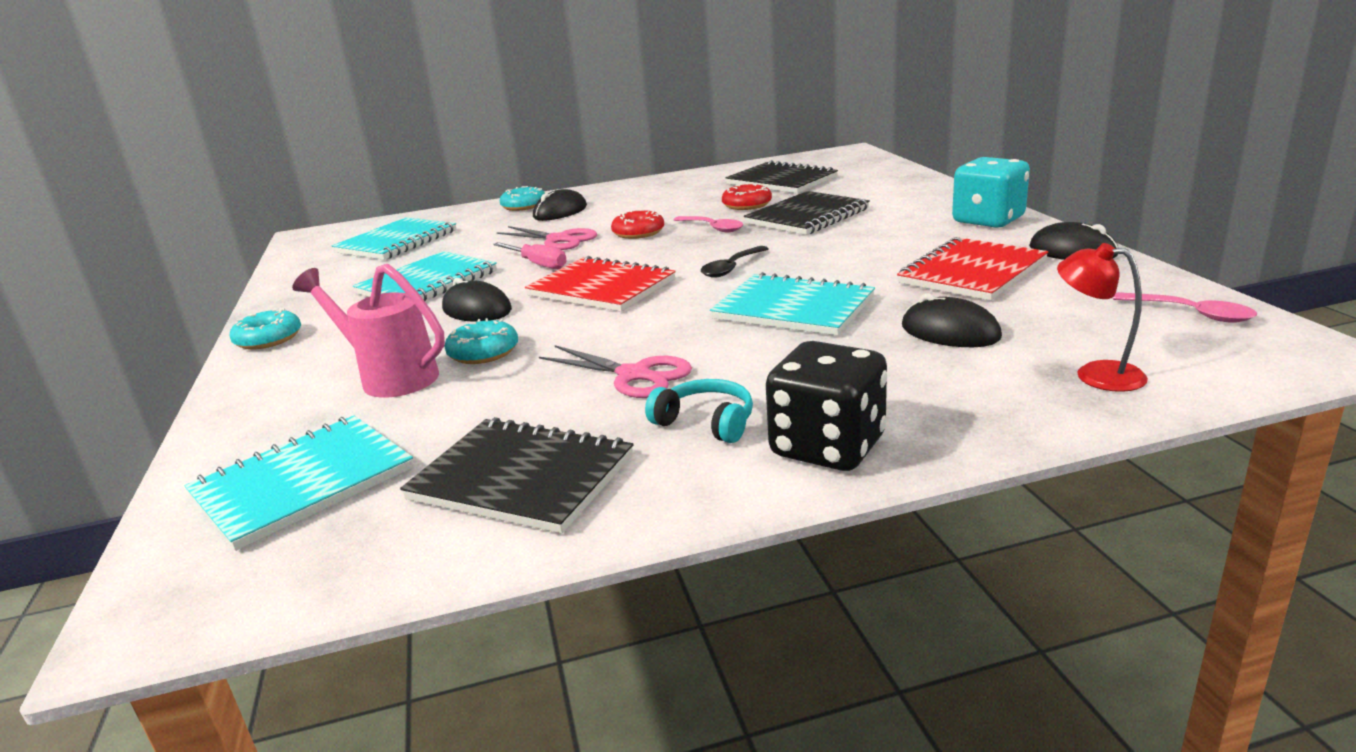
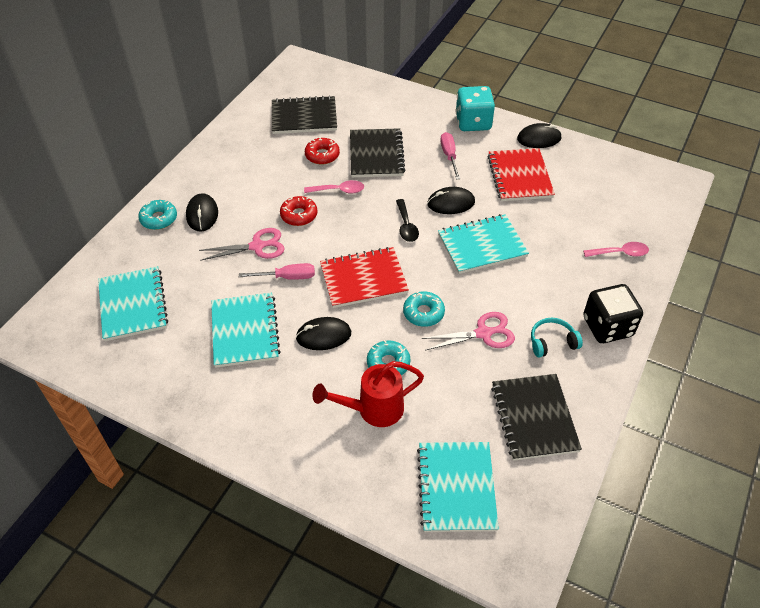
camera: 50 degrees left, 25 degrees up
(268, 339) = (238, 434): turquoise donut -> turquoise donut (423, 313)
(390, 377) = (372, 410): pink watering can -> red watering can
(521, 478) = (534, 418): black notebook -> black notebook turned 75 degrees counterclockwise
(899, 236) = (449, 156): none -> pink screwdriver
(950, 332) = (563, 229): black mouse -> black mouse (451, 203)
(1096, 374) = (636, 230): red lamp -> none
(1192, 314) = (626, 171): pink spoon -> pink spoon (620, 253)

